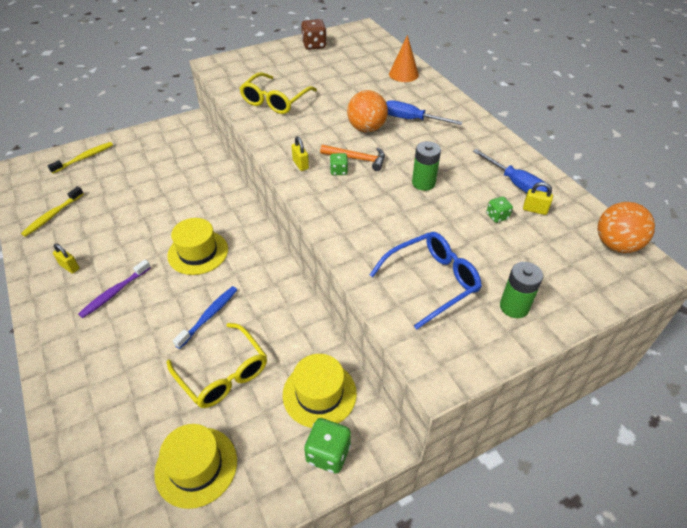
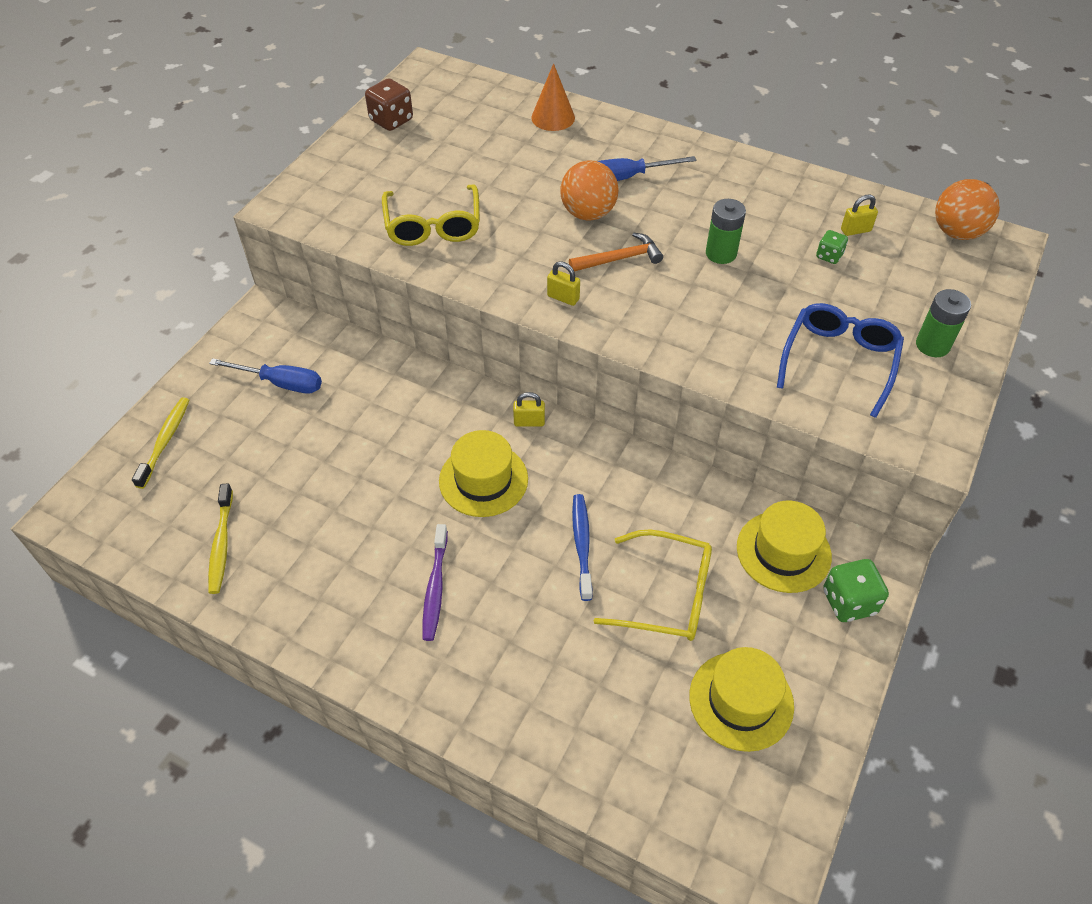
camera: 35 degrees left, 5 degrees up
(70, 267) = (335, 593): yellow padlock -> yellow padlock (529, 422)
(338, 171) = (616, 284): green dice -> none
(516, 184) = (811, 208): blue screwdriver -> blue screwdriver (281, 383)

